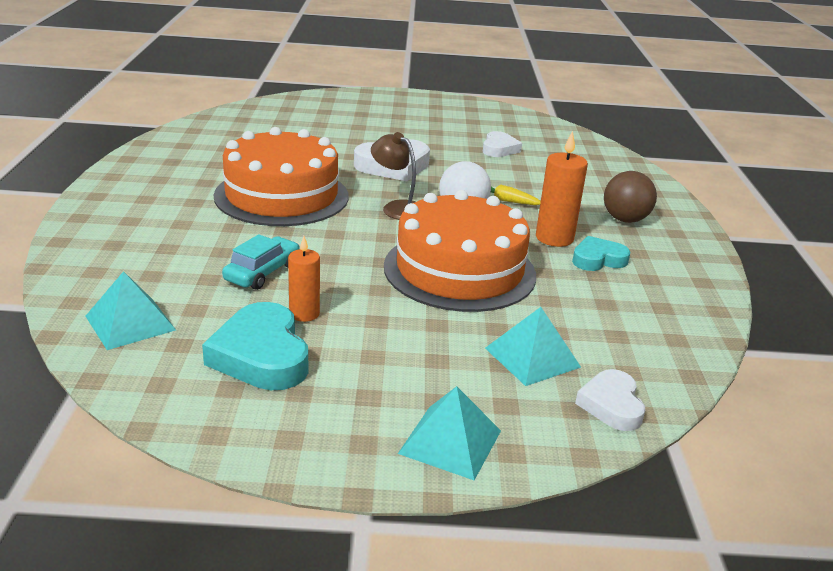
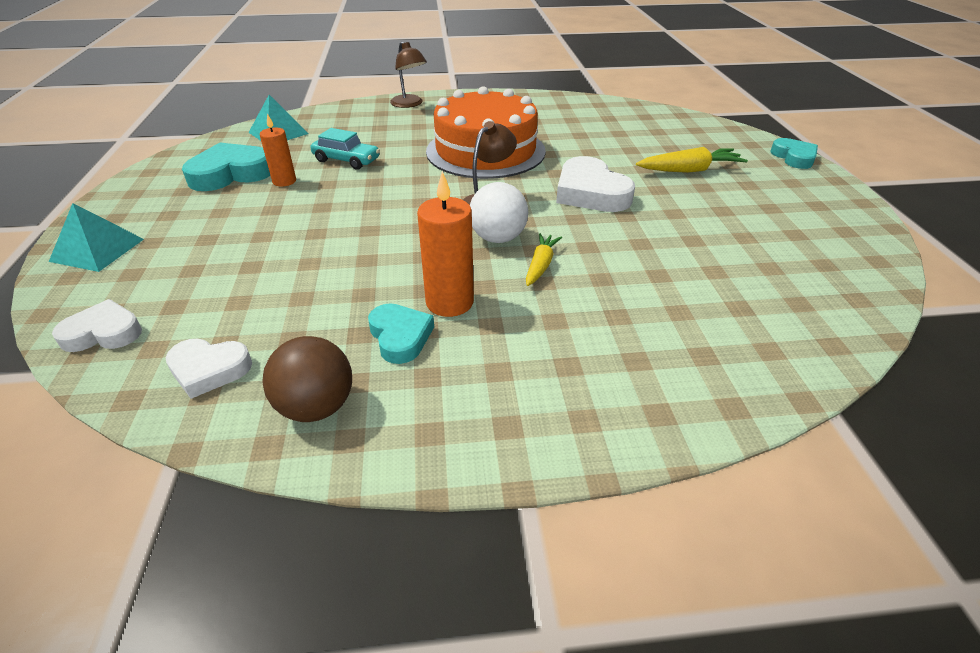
camera: 85 degrees right, 10 degrees up
(98, 224) = (409, 104): none -> brown lamp
(359, 94) = (794, 157): none -> turquoise heart
(366, 127) = (689, 170): none -> yellow carrot
(459, 270) = (360, 242): orange cake -> none
(499, 149) = (709, 257): white heart -> white heart (209, 370)
(532, 357) = (196, 287): turquoise pyramid -> none
(625, 219) = (531, 369): brown ball -> brown ball (316, 407)

